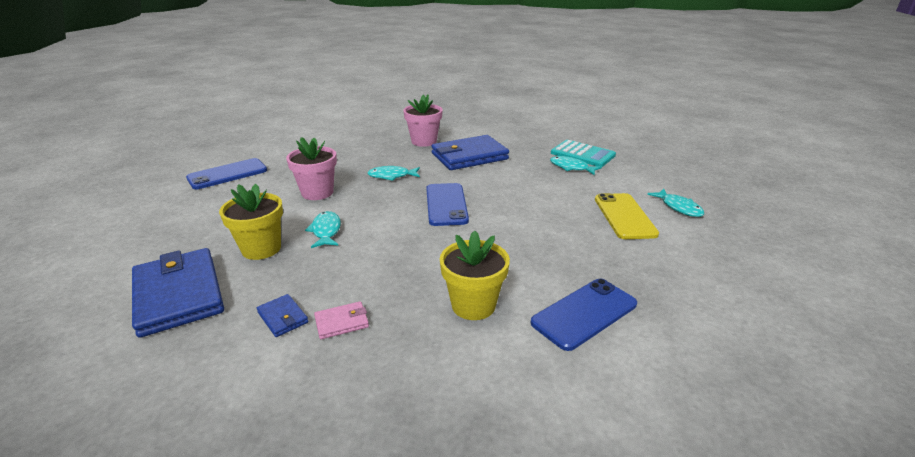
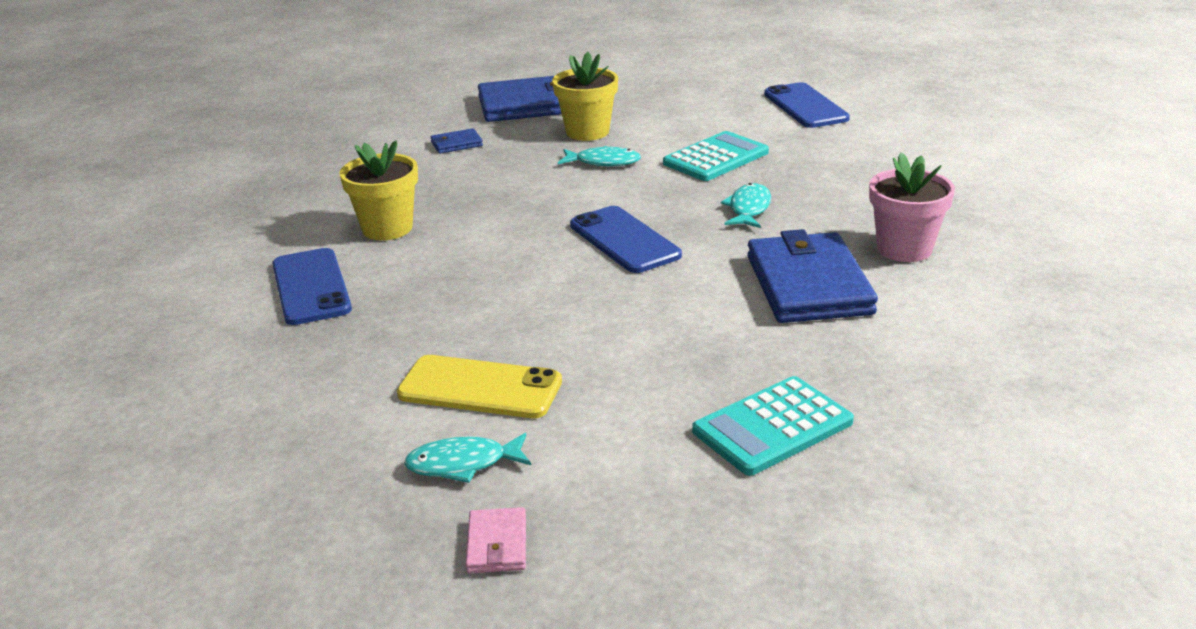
camera: 110 degrees right, 0 degrees up
(317, 192) = (715, 158): pink flower pot -> turquoise calculator
(342, 322) = (425, 167): pink wallet -> pink wallet (497, 544)
(446, 204) = (624, 240): blue phone -> blue phone turned 45 degrees clockwise
(571, 167) = (705, 389): turquoise fish -> none

